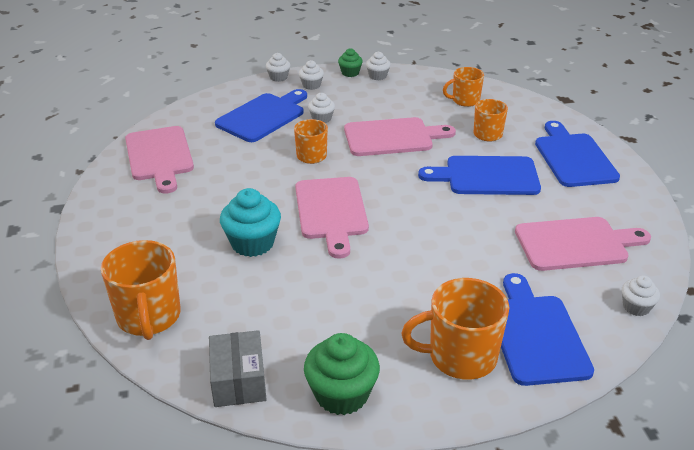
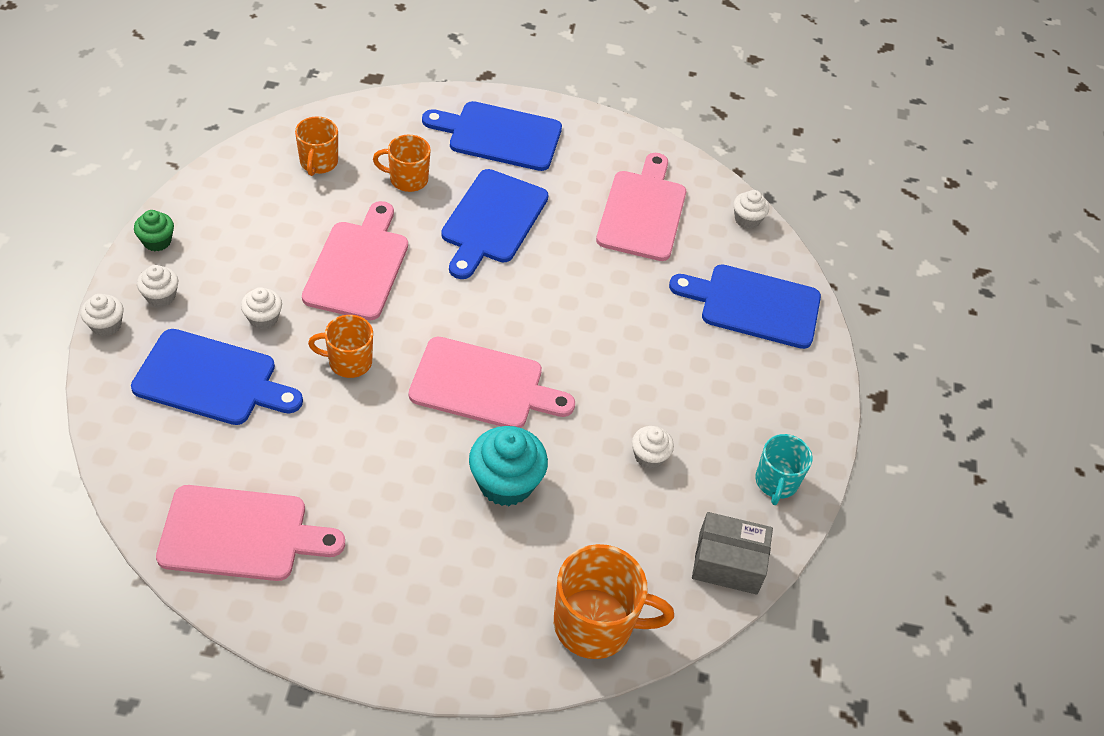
camera: 75 degrees left, 15 degrees up
(263, 116) = (211, 380): blue cutting board -> blue cutting board turned 135 degrees clockwise
(341, 394) = (776, 482): green cupcake -> turquoise mug
(377, 76) = (190, 217): white cupcake -> white cupcake (649, 456)
(460, 357) = (761, 372): orange mug -> none

